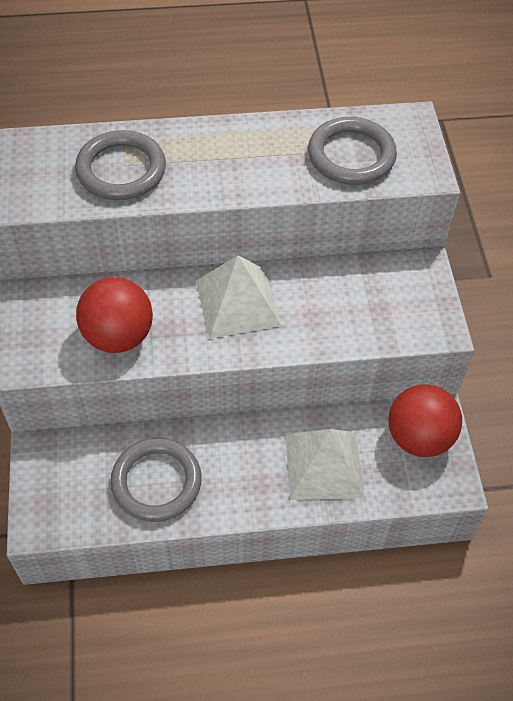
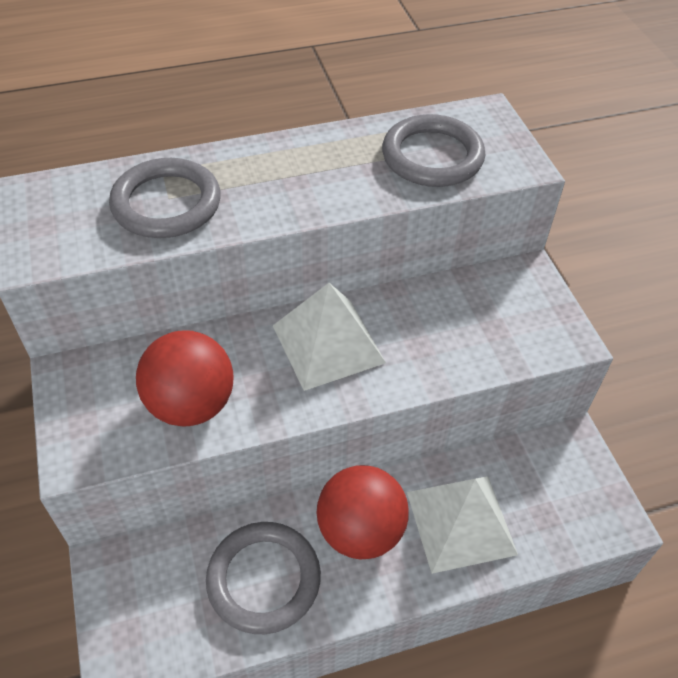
camera: 10 degrees left, 5 degrees down
(419, 437) = (560, 470): red ball -> red ball (360, 531)

